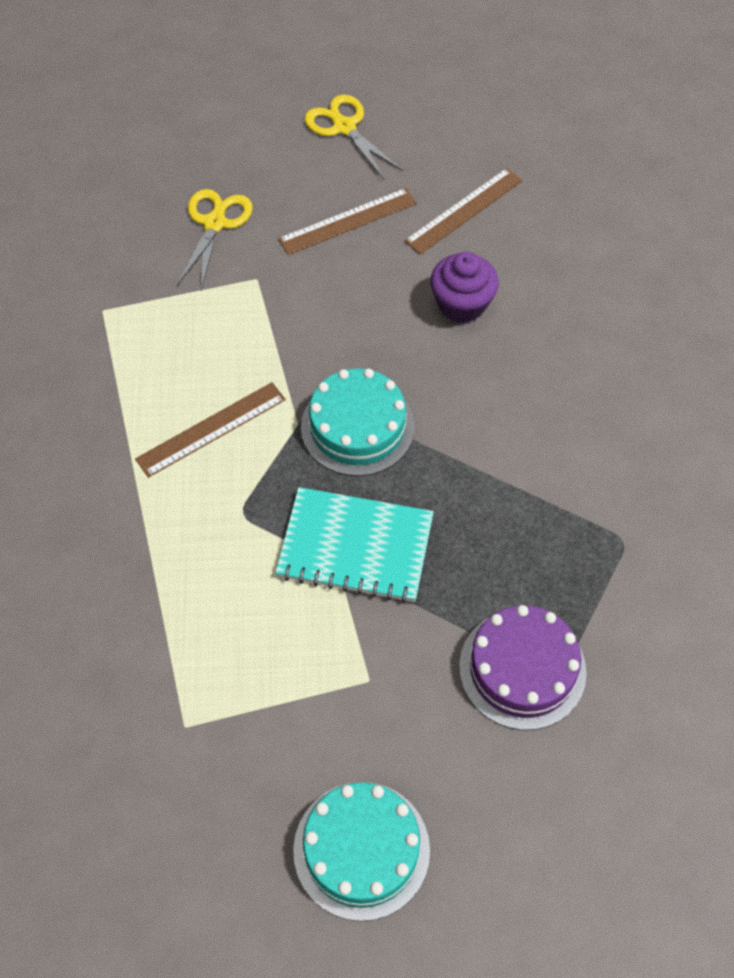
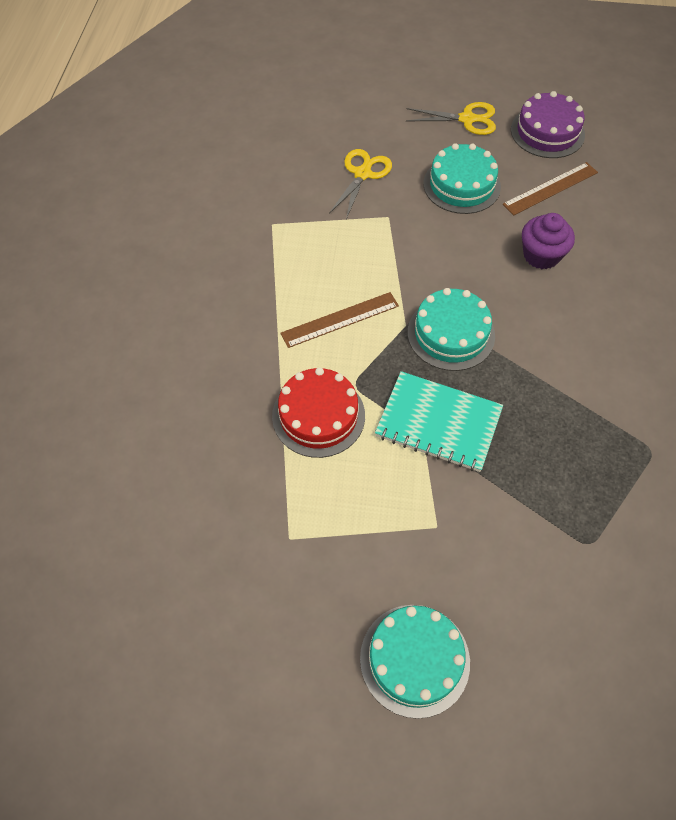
camera: 10 degrees right, 0 degrees up
(200, 561) = (318, 415): none -> red cake
(344, 127) = (467, 119): yellow scissors -> yellow scissors turned 120 degrees clockwise
(348, 221) = (461, 185): brown ruler -> turquoise cake
(522, 669) = (560, 538): purple cake -> purple cake (547, 132)

